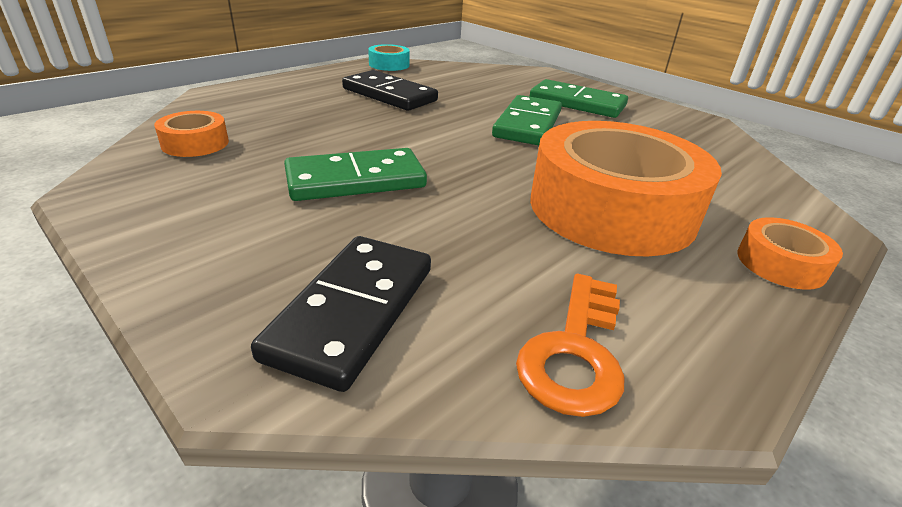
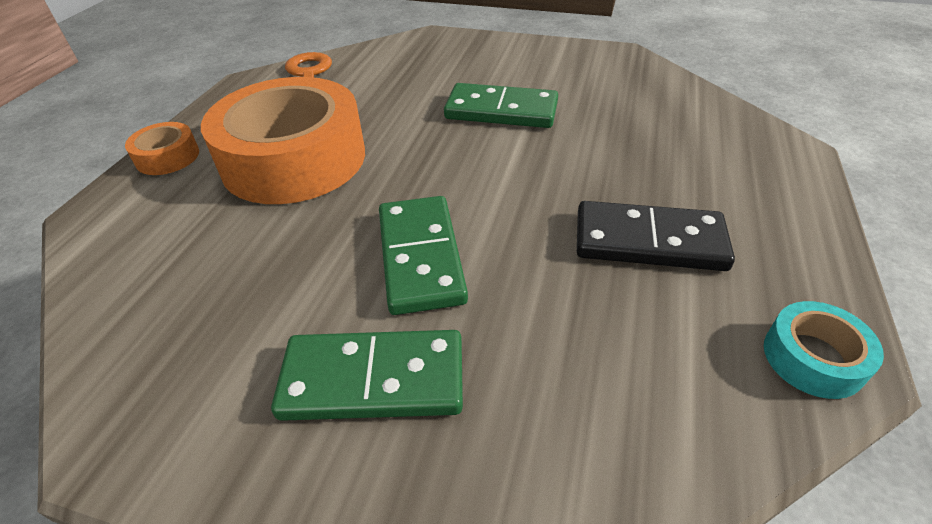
camera: 155 degrees right, 10 degrees up
(195, 143) = (655, 94): orange tape -> none
(353, 311) = (414, 57): black domino -> none
(355, 180) = (501, 110): green domino -> green domino turned 60 degrees clockwise

